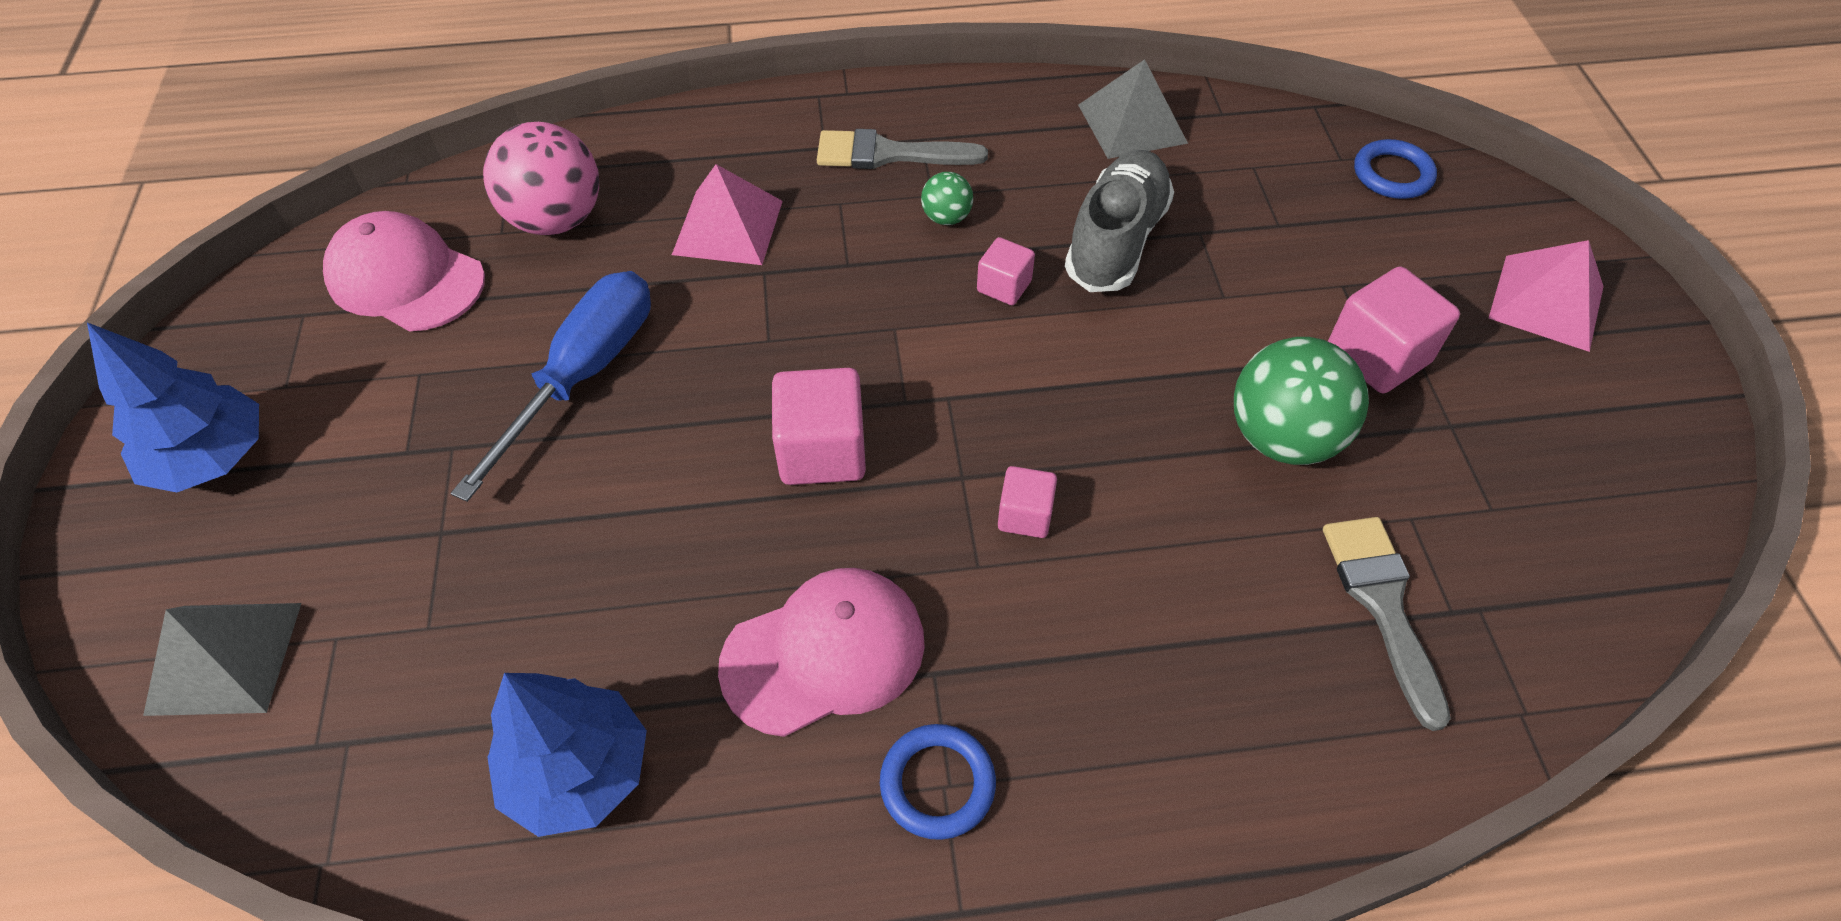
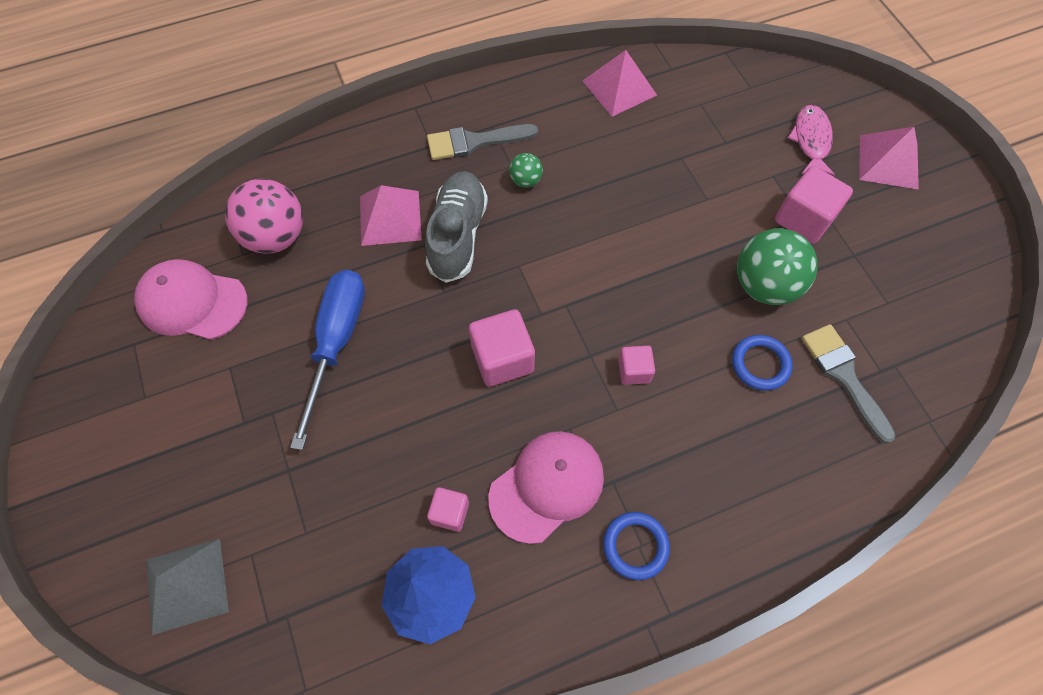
camera: 15 degrees left, 10 degrees up
(212, 458) = (118, 458): blue tree -> none
(1004, 286) = (576, 221): pink cube -> pink cube (450, 513)
(1116, 240) = (633, 174): grey shoe -> grey shoe (457, 235)
(1132, 124) = (619, 88): grey pyramid -> pink pyramid
(1392, 174) = (783, 92): blue ring -> blue ring (760, 364)
(1420, 248) = (811, 140): none -> pink fish

